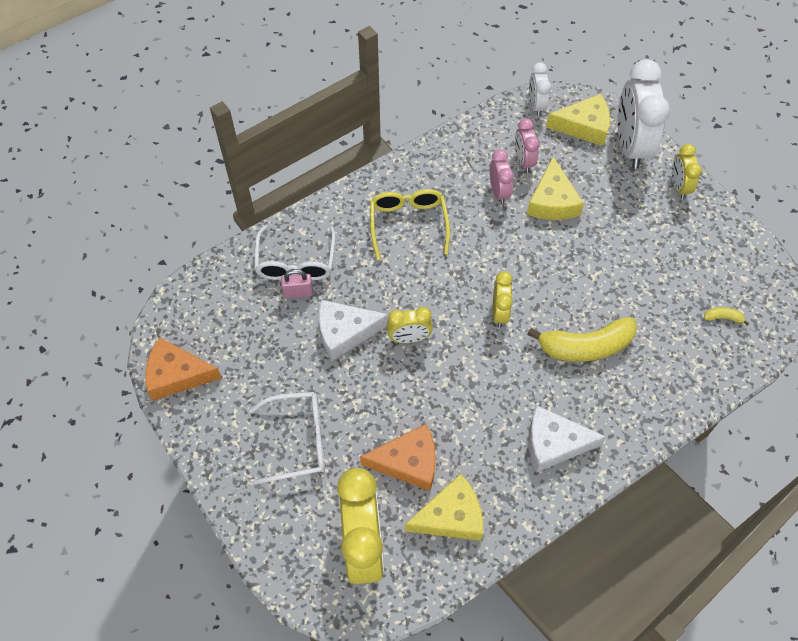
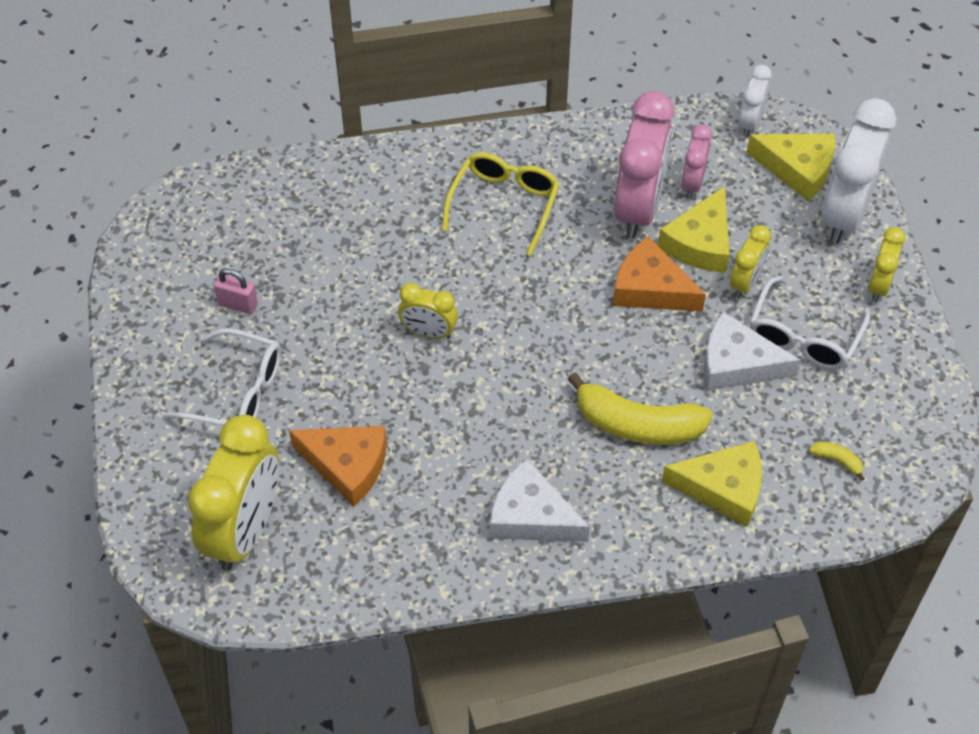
camera: 25 degrees right, 5 degrees down
(177, 375) = (145, 269): orange cheese -> orange cheese (650, 288)
(296, 263) = (346, 199): white glasses -> white glasses (803, 337)
(298, 293) = (329, 233): pink padlock -> pink padlock (238, 304)
(345, 332) = (358, 297): white cheese -> white cheese (737, 364)
(451, 516) = (361, 543): yellow cheese -> yellow cheese (723, 488)
(499, 192) = (638, 208): pink clock -> pink clock, size x1.94
(499, 313) = (554, 346): yellow clock -> yellow clock (745, 282)

